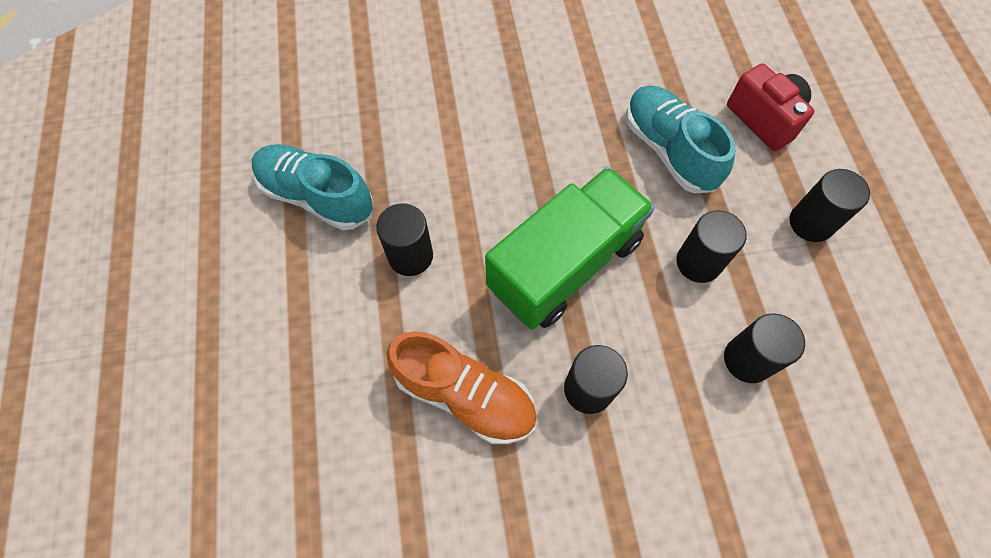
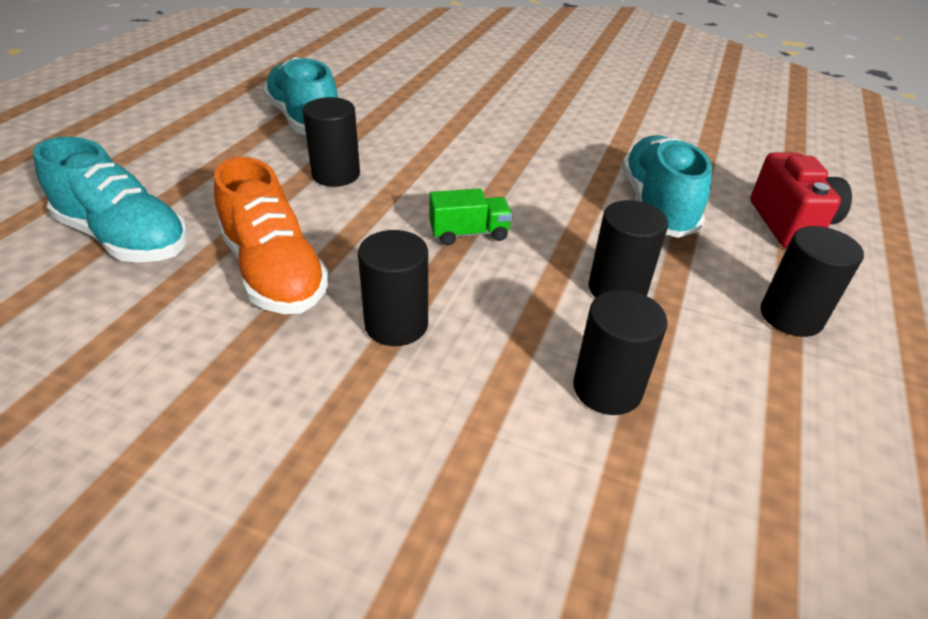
camera: 30 degrees right, 25 degrees down
(317, 435) = (124, 238): none -> turquoise shoe
(565, 264) = (469, 233): green truck -> green truck, size x0.41

